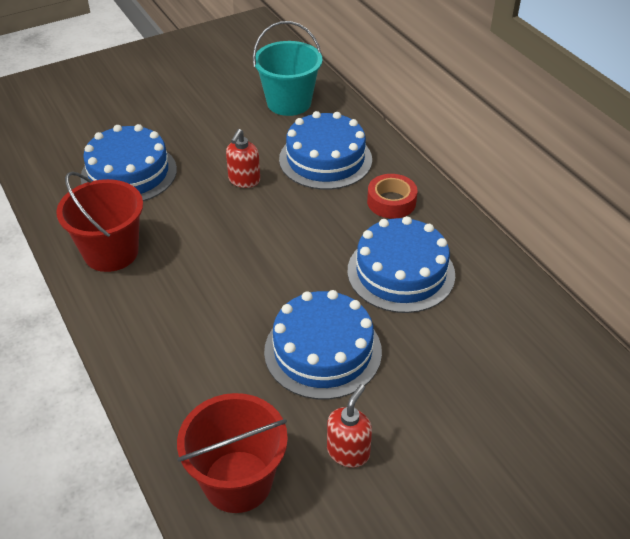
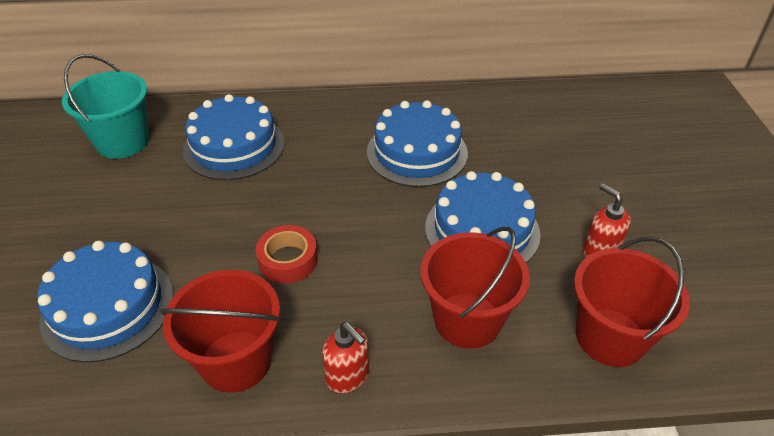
camera: 65 degrees left, 0 degrees up
(208, 371) = (467, 320): none -> red bucket
(244, 180) = (213, 211): red soap dispenser -> red soap dispenser (348, 376)
(391, 202) = (327, 127): red tape -> red tape (288, 260)

